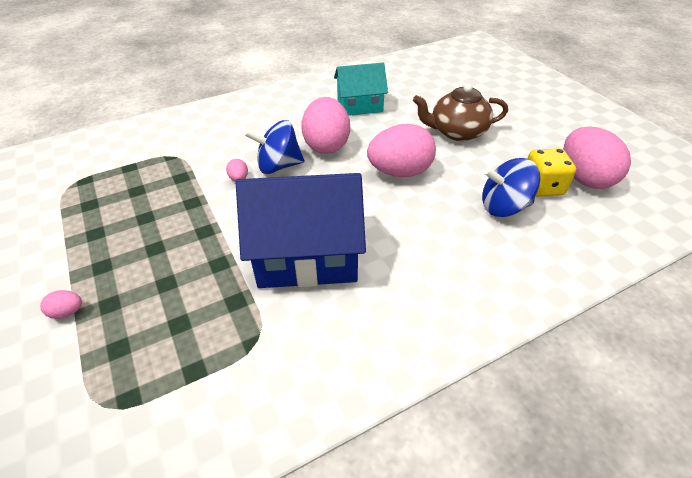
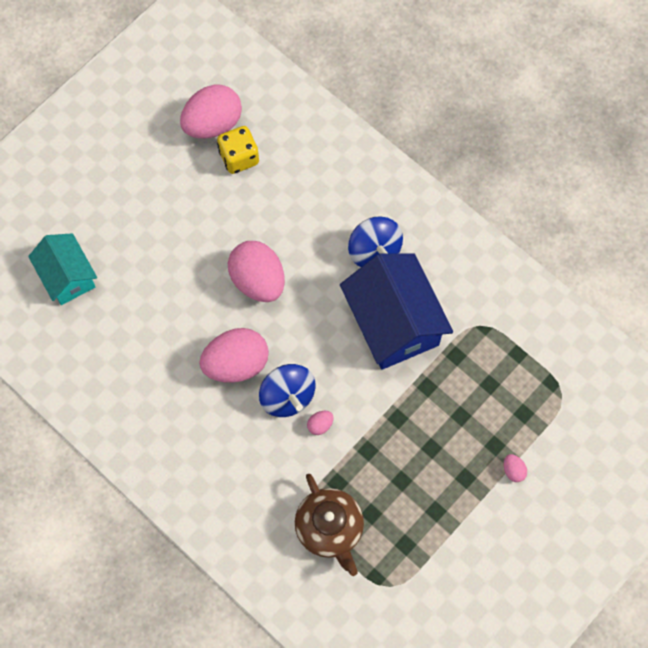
camera: 110 degrees left, 25 degrees up
(360, 106) = (145, 356): turquoise house -> turquoise house (67, 276)
(457, 132) = (168, 242): brown teapot -> brown teapot (330, 528)
(504, 207) = (278, 185): blue spinning top -> blue spinning top (374, 251)

